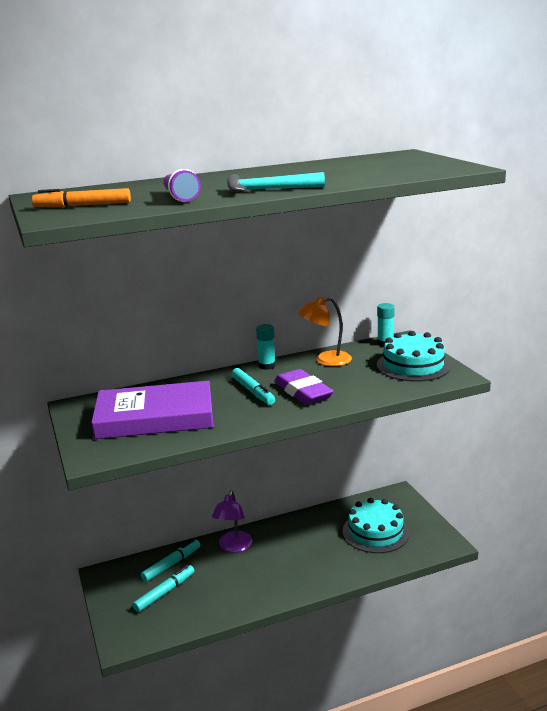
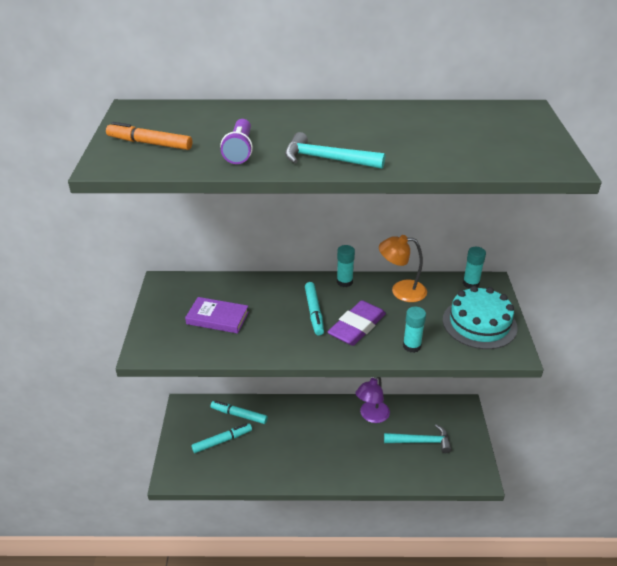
camera: 20 degrees right, 15 degrees up
(155, 417) = (217, 318): purple book -> purple book, size x0.53
(171, 564) = (239, 415): turquoise marker -> turquoise marker turned 135 degrees counterclockwise
(234, 547) = (295, 415): purple lamp -> purple lamp (371, 416)
(303, 392) = (357, 327): purple eraser -> purple eraser turned 45 degrees clockwise
(364, 392) = (411, 346): none -> turquoise glue stick
(375, 532) = (421, 441): turquoise cake -> turquoise hammer

